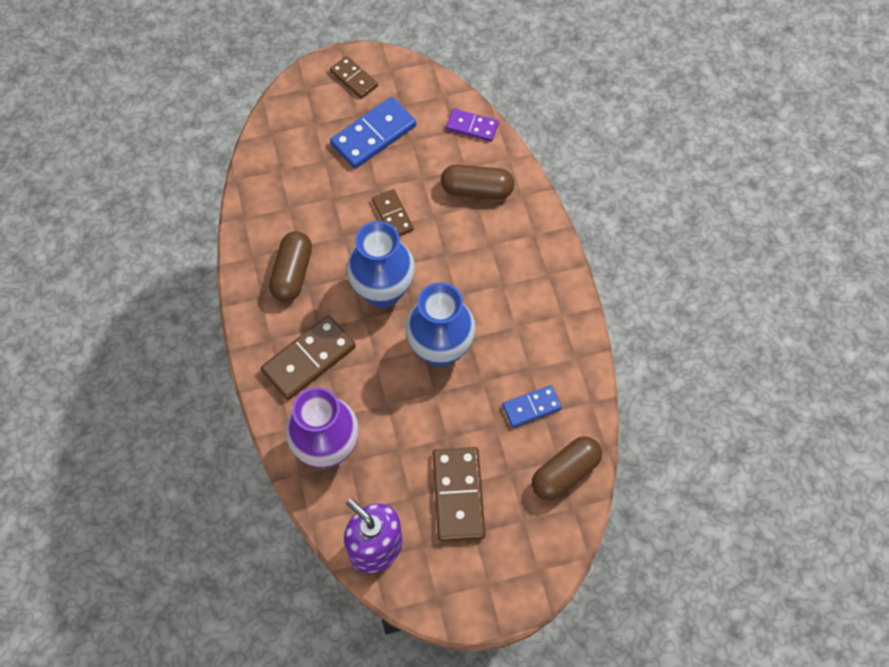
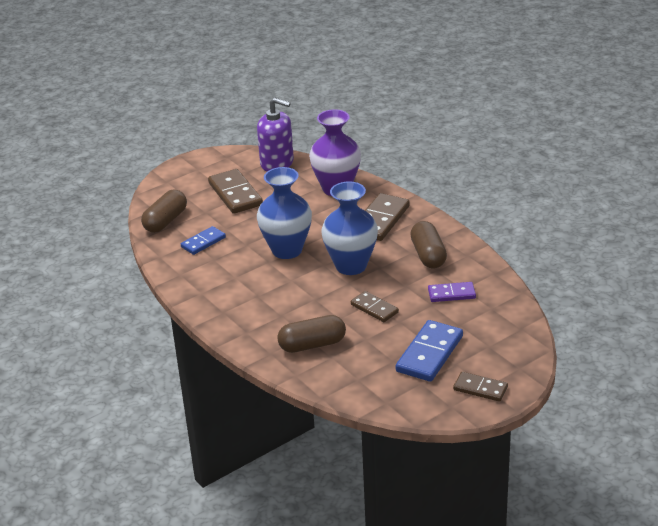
camera: 160 degrees right, 30 degrees down
(472, 127) = (343, 387): purple domino -> purple domino (451, 294)

